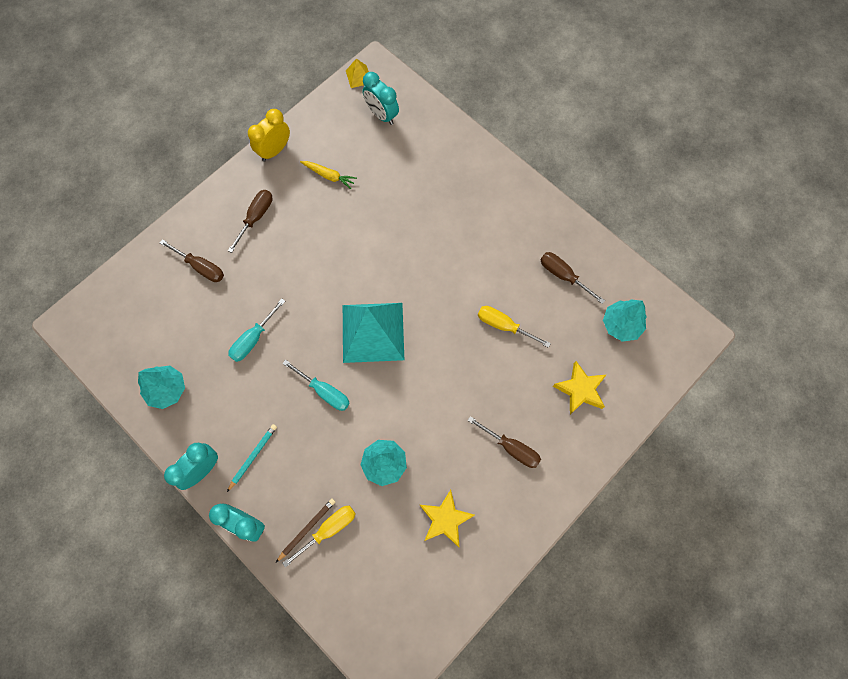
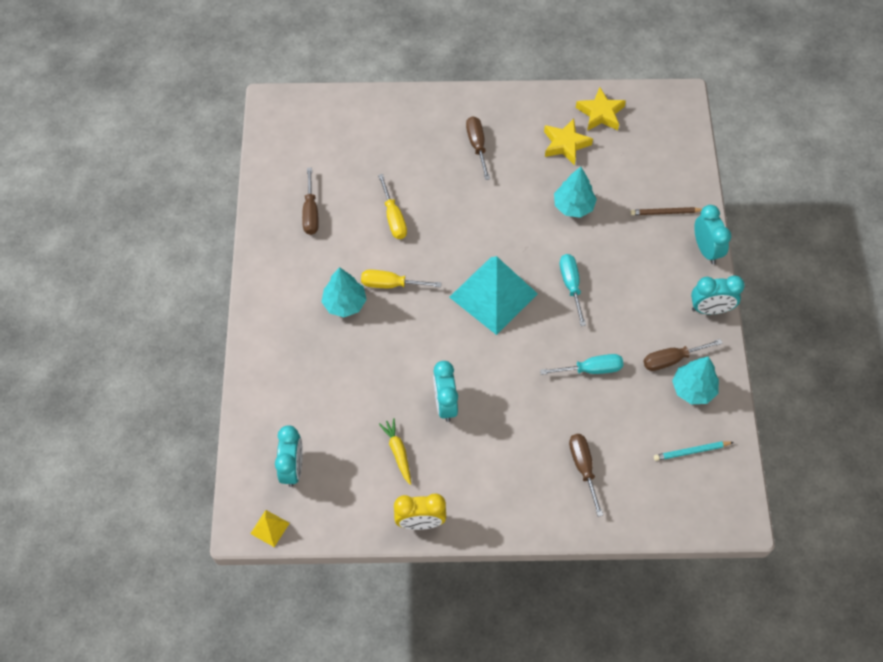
camera: 135 degrees left, 10 degrees down
(253, 456) = (664, 287): turquoise pencil -> turquoise pencil (691, 451)
(256, 218) = (497, 471): brown screwdriver -> brown screwdriver (672, 359)
(328, 530) = (650, 200): yellow screwdriver -> yellow screwdriver (391, 284)
(329, 229) = (445, 404): none -> turquoise clock
(580, 390) = (391, 138): yellow star -> yellow star (600, 113)
(621, 325) = (313, 150): turquoise tree -> turquoise tree (344, 303)

